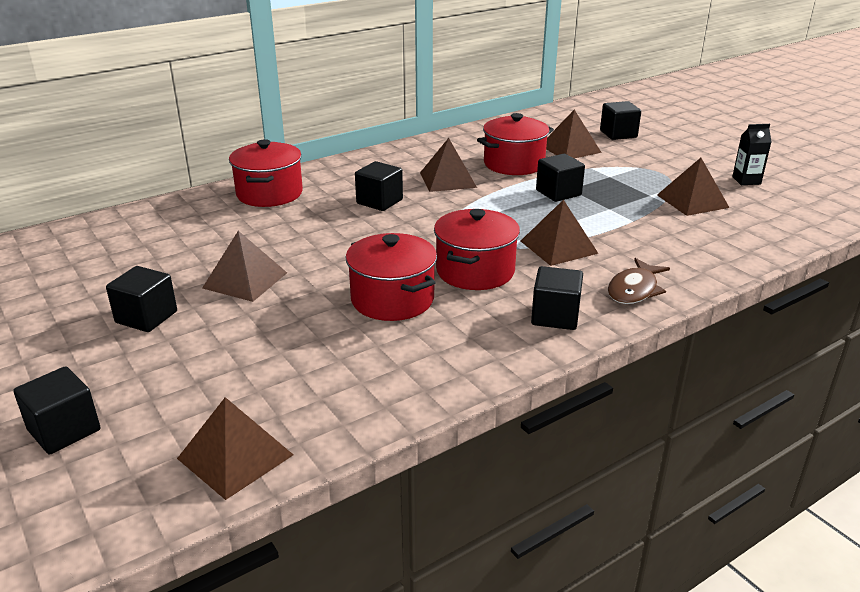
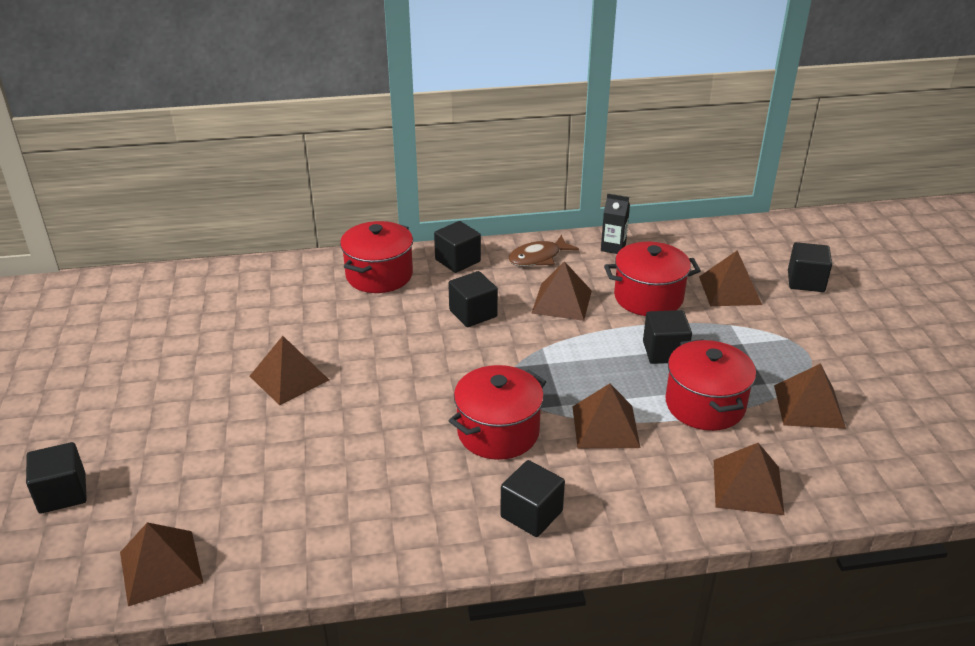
camera: 25 degrees right, 5 degrees up
(146, 317) = (187, 395): black cube -> black cube (457, 261)
(392, 299) = (397, 442): red pot -> red pot (705, 405)
(634, 290) = (638, 508): brown fish -> brown fish (538, 257)
(699, 256) = (747, 486): none -> brown pyramid
(746, 180) = (904, 394): black carton -> black carton (613, 247)

